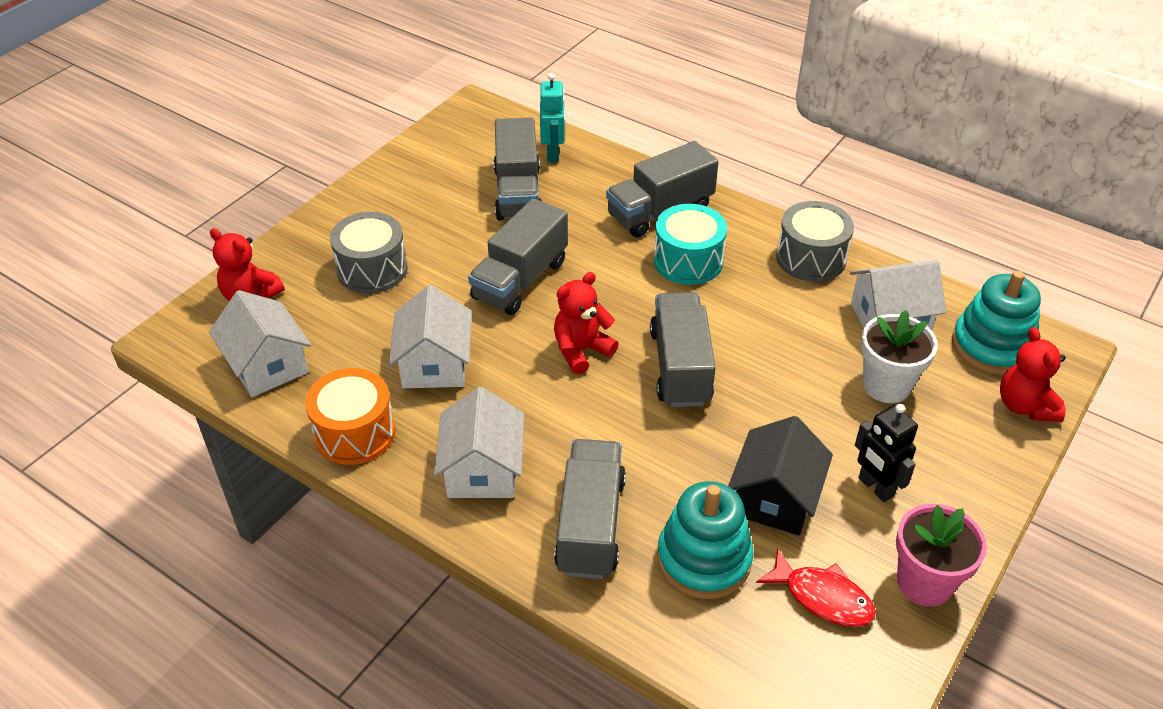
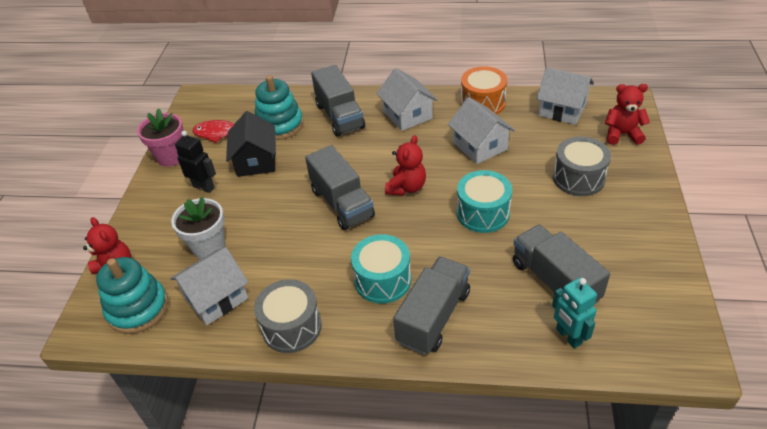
camera: 155 degrees right, 0 degrees up
(520, 280) = (483, 213): grey truck -> turquoise drum

